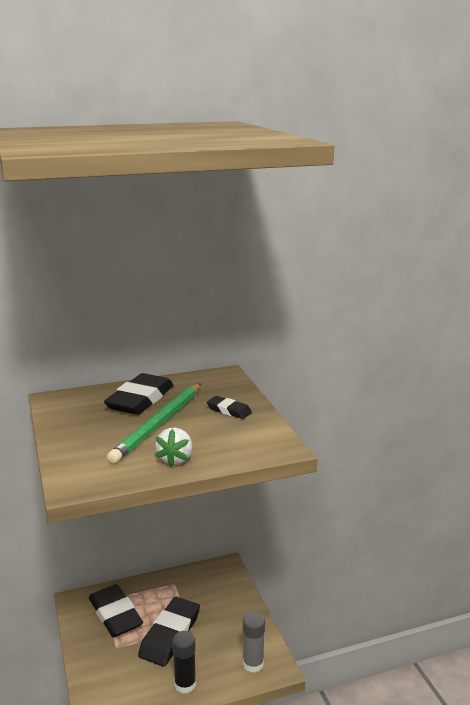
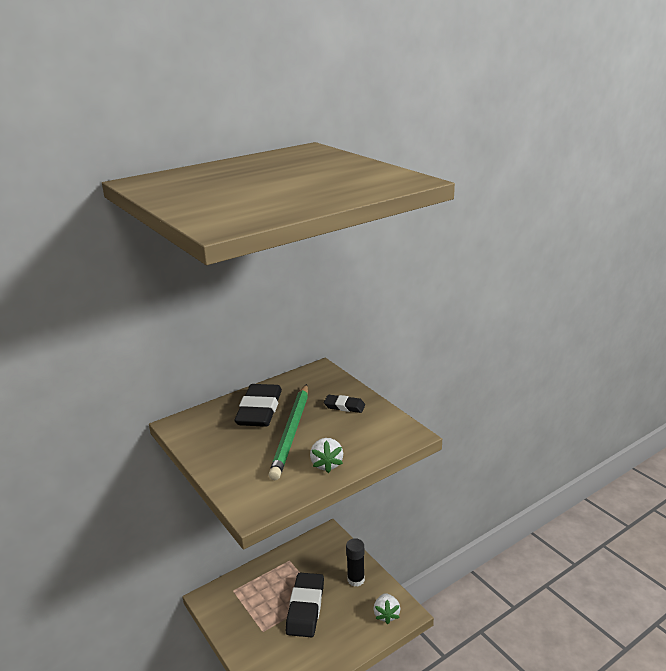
camera: 15 degrees left, 5 degrees up
(115, 614) = (248, 602): black eraser -> none
(185, 684) = (337, 647): black glue stick -> black glue stick (356, 579)
(253, 664) = (386, 614): grey glue stick -> white strawberry

